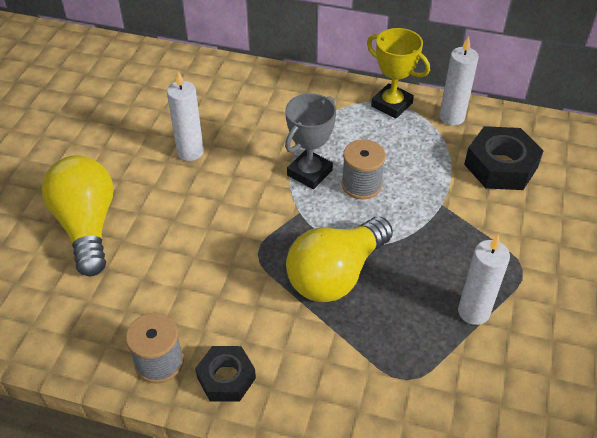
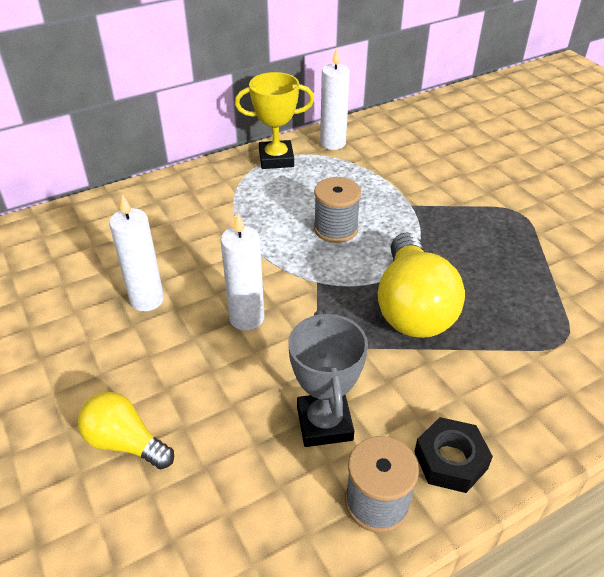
camera: 45 degrees left, 5 degrees down
(87, 226) = (125, 442): yellow light bulb -> yellow light bulb, size x0.58
(309, 173) = (282, 246): grey trophy -> grey trophy (324, 423)
(473, 312) = (534, 261): white candle -> white candle (247, 318)
(500, 166) = (411, 156): black nut -> none

